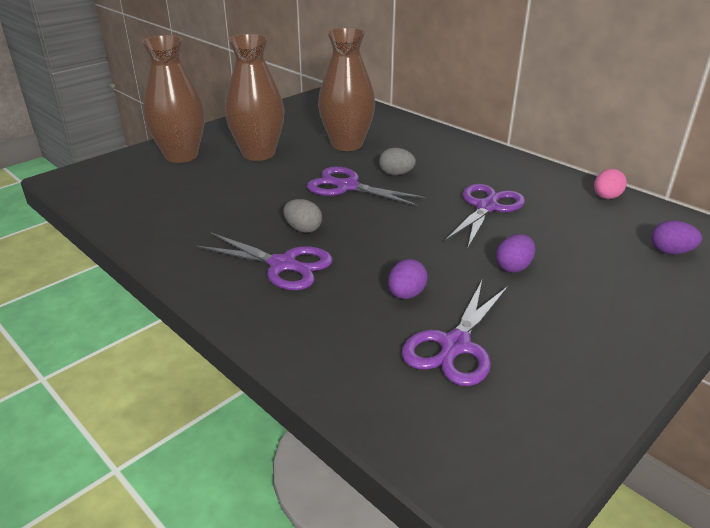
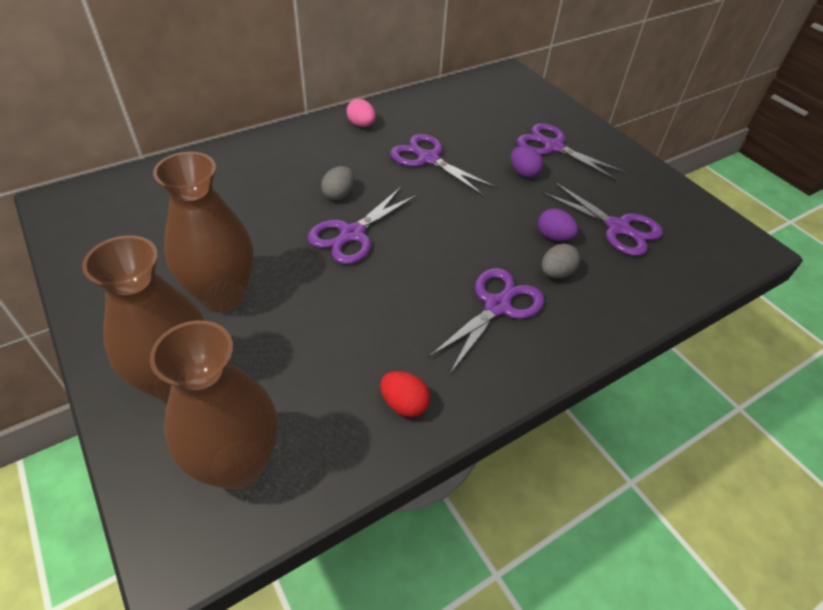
camera: 80 degrees left, 15 degrees up
(166, 231) = (404, 404): none -> red egg
(303, 229) = (432, 282): grey egg -> grey egg (556, 273)
(347, 144) = (243, 214): brown vase -> brown vase (238, 464)
(593, 287) = (553, 147): none -> purple scissors
(606, 197) = (432, 98): pink egg -> pink egg (361, 125)
(670, 252) = (516, 102): purple egg -> none

